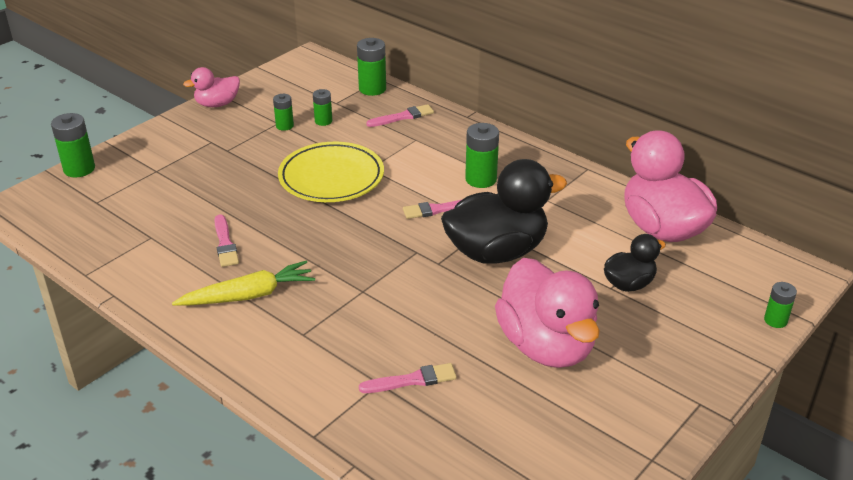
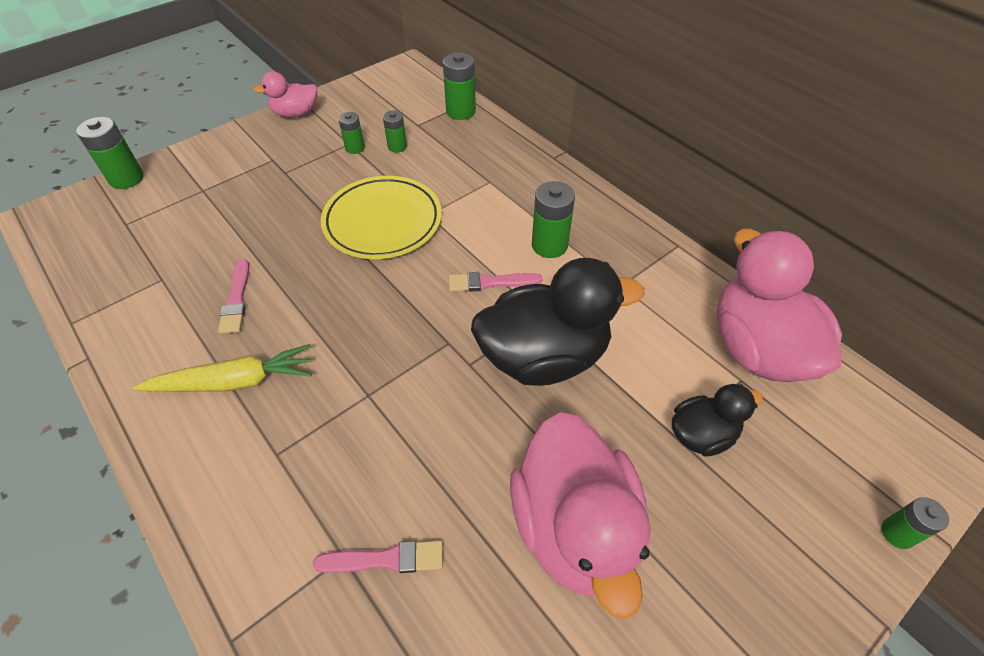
camera: 10 degrees right, 15 degrees up
(403, 117) = (483, 150): pink brush -> none

